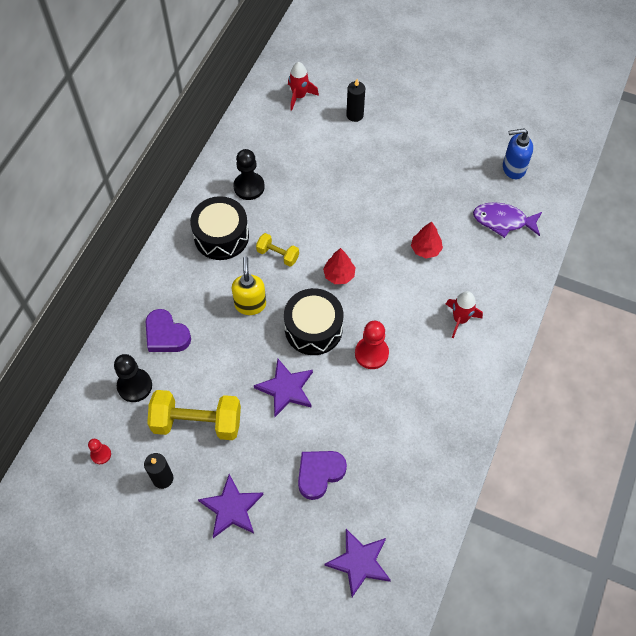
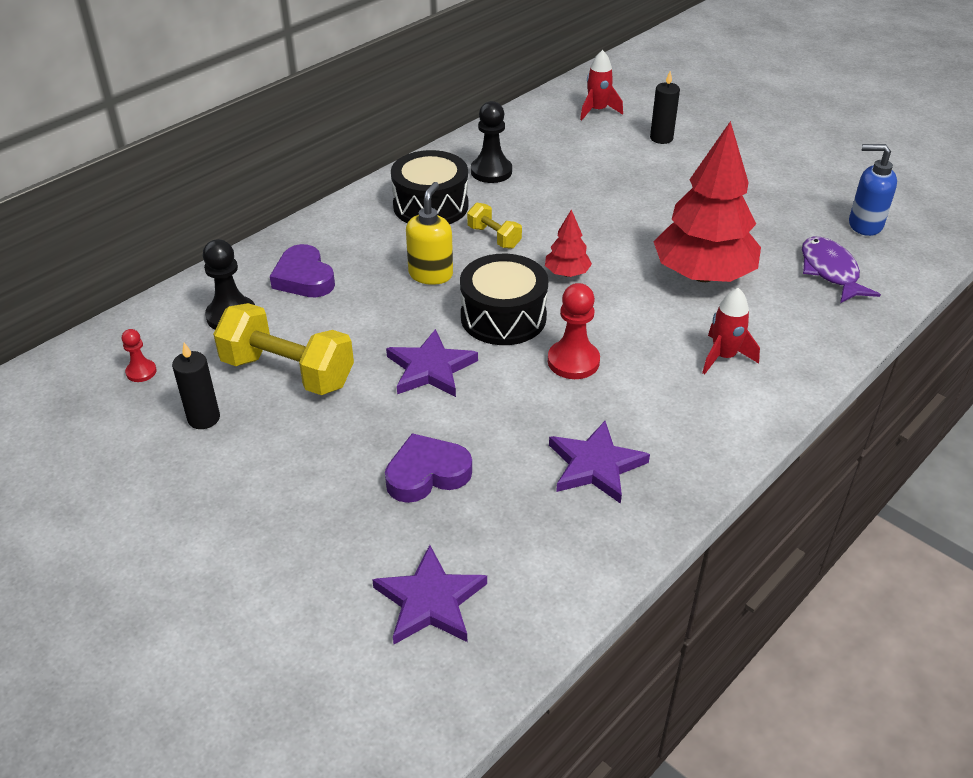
camera: 20 degrees right, 20 degrees down
(231, 508) = (277, 477): purple star -> purple star (595, 465)
(425, 249) = (702, 275): red tree -> red tree, size x2.23
(503, 221) = (830, 271): purple fish -> purple fish turned 45 degrees clockwise

